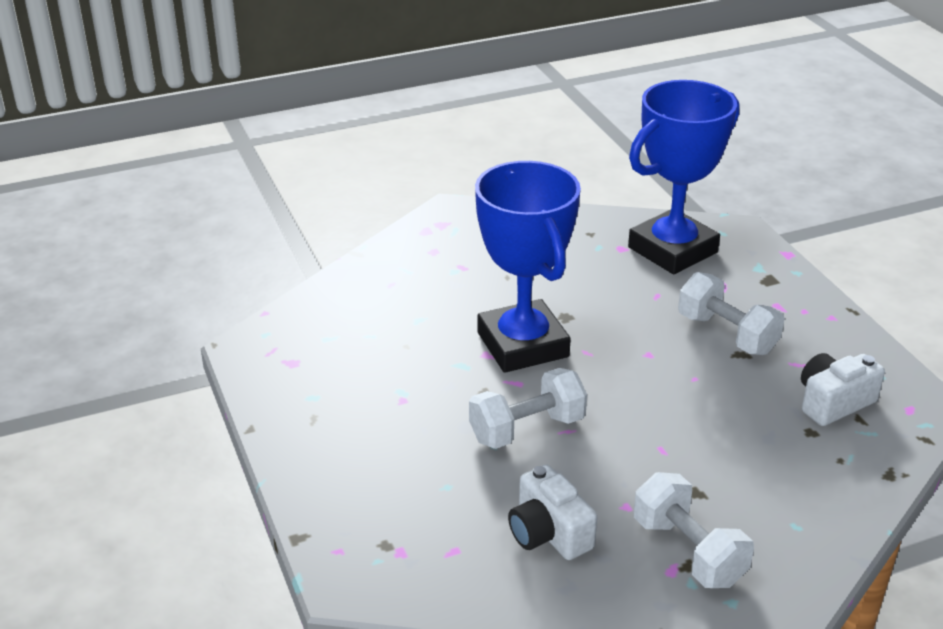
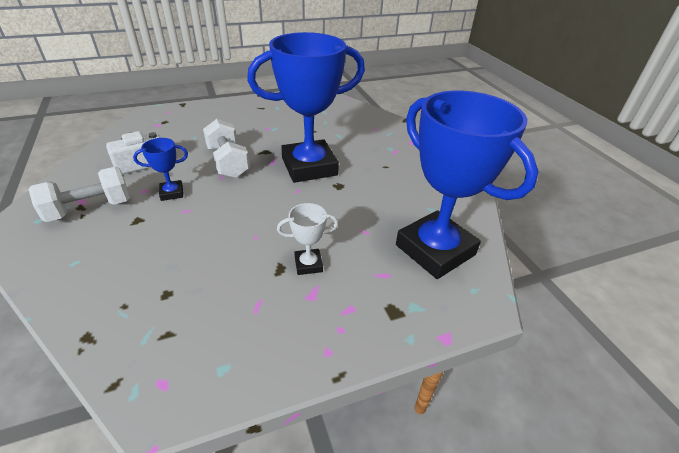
camera: 90 degrees right, 5 degrees up
(625, 473) = (172, 193): none -> blue trophy
(727, 334) = (308, 264): white dumbbell -> white trophy
(833, 402) = (196, 319): white camera -> none

